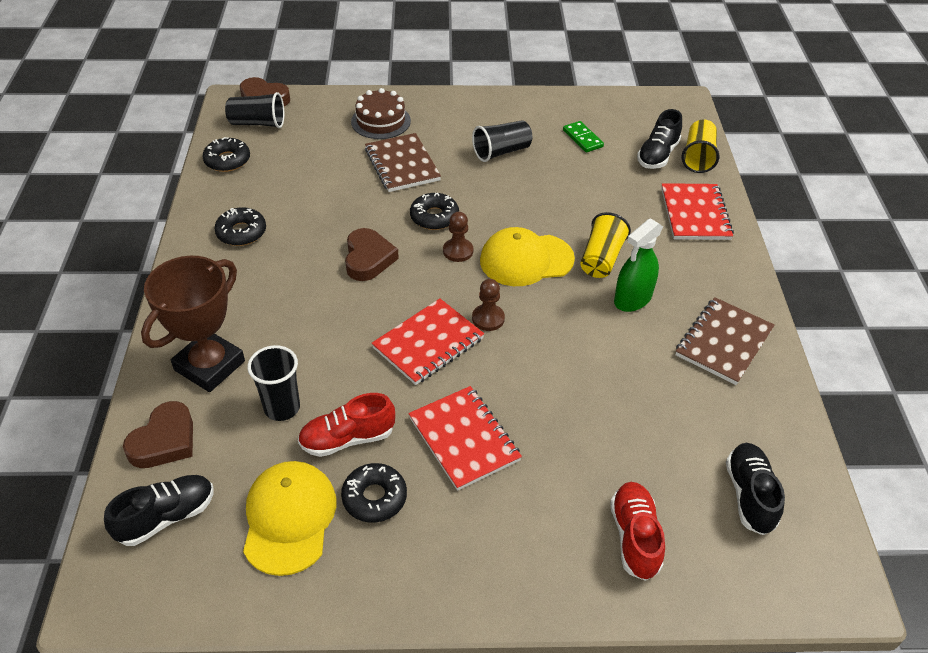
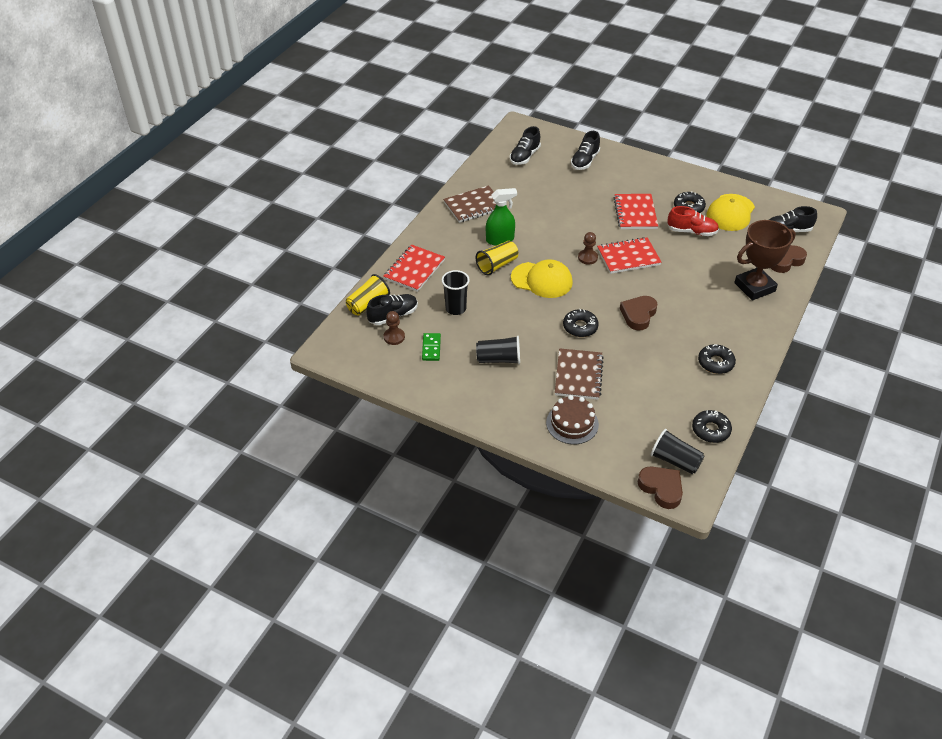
camera: 150 degrees left, 0 degrees up
(282, 408) = (720, 254): black cup -> black cup (456, 308)
(458, 251) = (579, 300): brown pawn -> brown pawn (394, 337)
(634, 537) = (585, 161): red shoe -> black shoe

